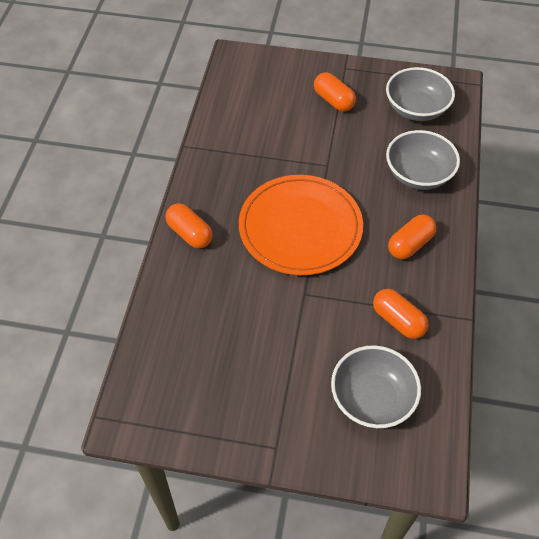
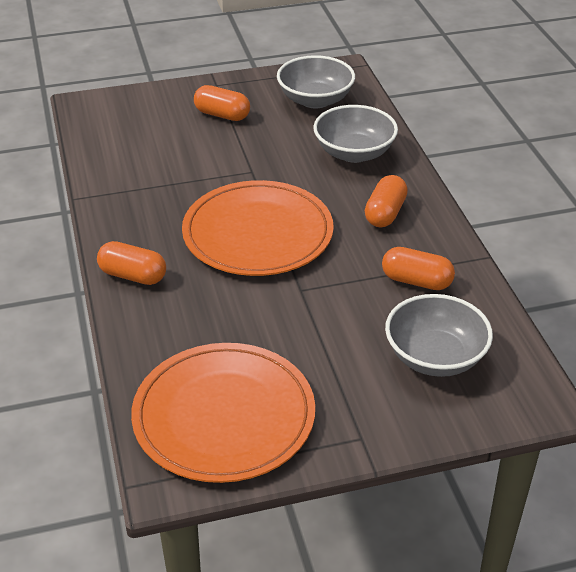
camera: 25 degrees left, 15 degrees down
(189, 385) = (224, 416): none -> orange plate

